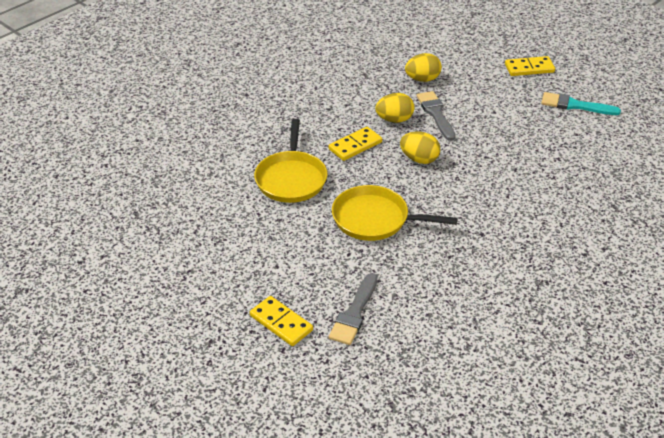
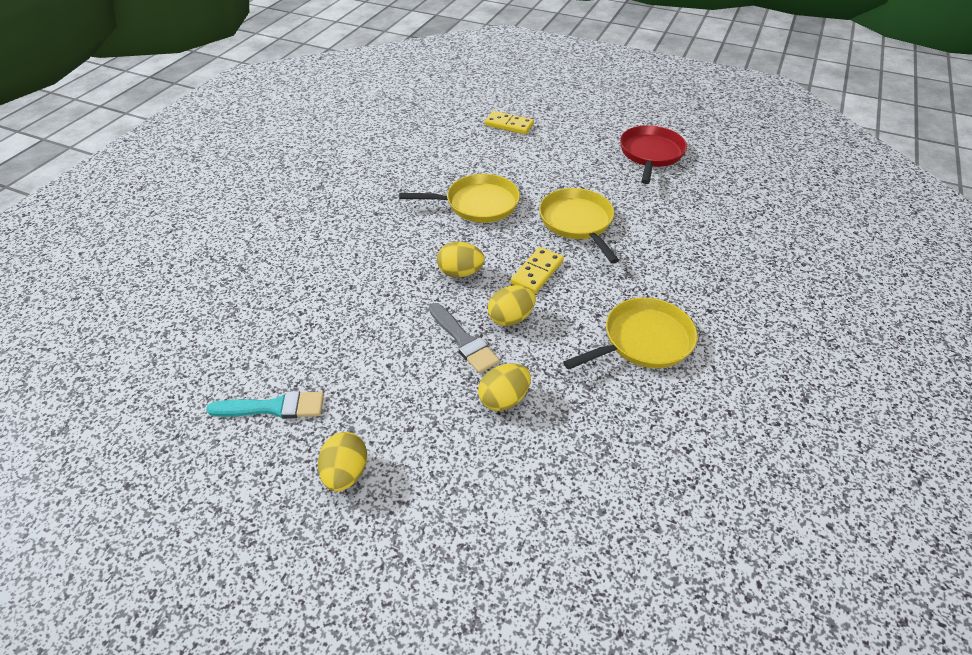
camera: 160 degrees right, 5 degrees up
(152, 235) = (650, 154): none -> red pan
(309, 88) = (643, 341): none -> yellow pan
(354, 313) = (461, 139): grey brush -> none
(529, 68) = (346, 473): yellow domino -> yellow egg

